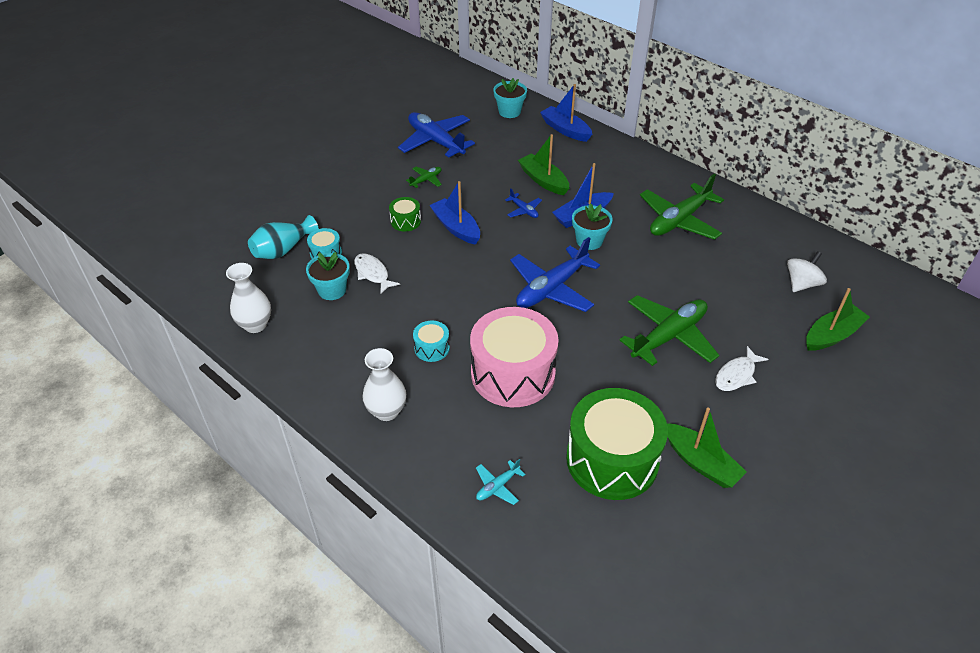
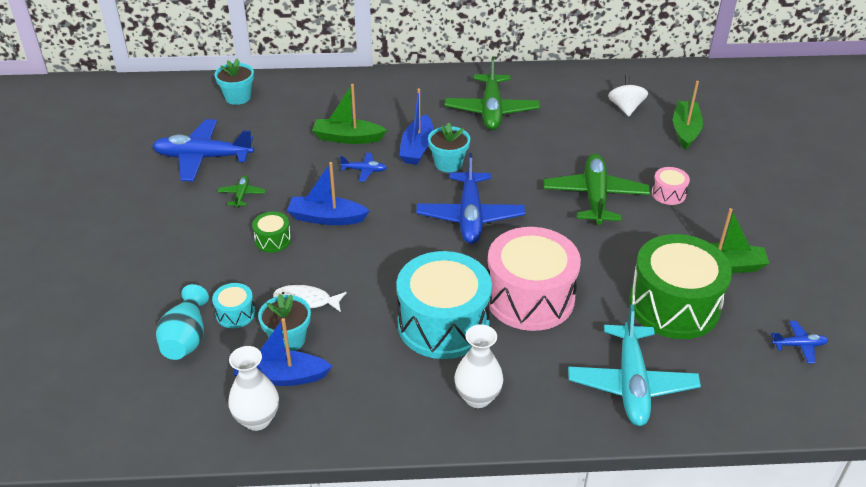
camera: 45 degrees left, 5 degrees down
(432, 348) = (443, 324): turquoise drum -> turquoise drum, size x2.32
(497, 486) = (631, 383): turquoise plane -> turquoise plane, size x2.21
(565, 130) = (309, 88): blue boat -> blue boat (281, 376)
(672, 570) = (799, 345): none -> blue plane
(736, 375) = (668, 194): white fish -> pink drum

